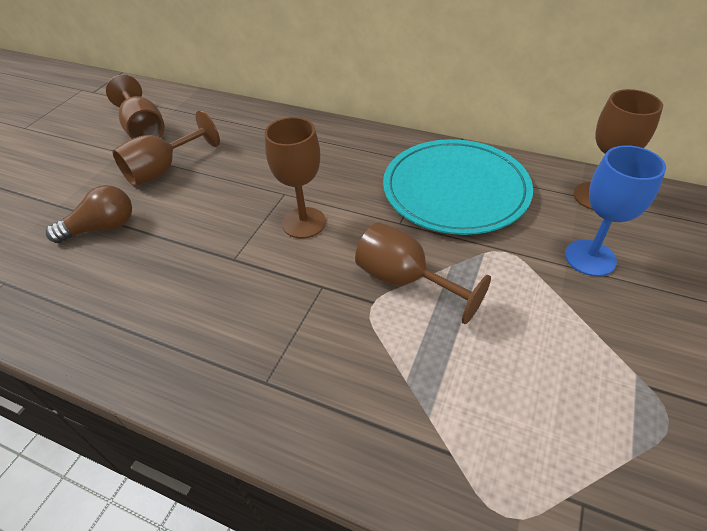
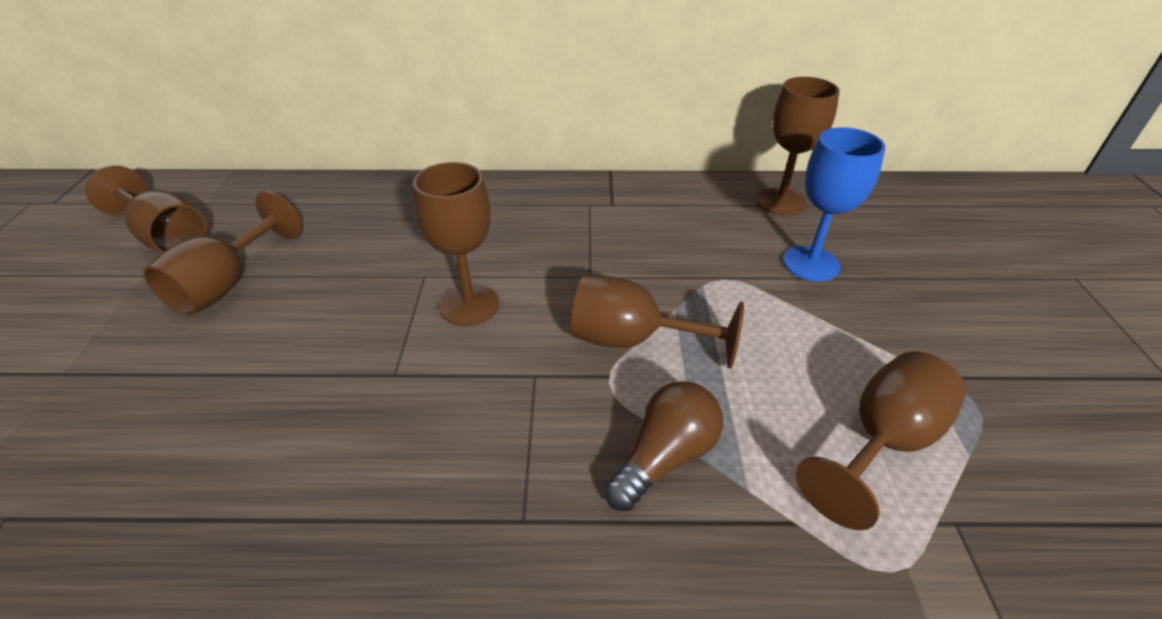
camera: 25 degrees left, 5 degrees down
(102, 228) = (159, 386): brown light bulb -> brown light bulb (664, 457)
(455, 190) = (633, 226): turquoise plate -> none
(559, 421) = (882, 442): none -> brown goblet

